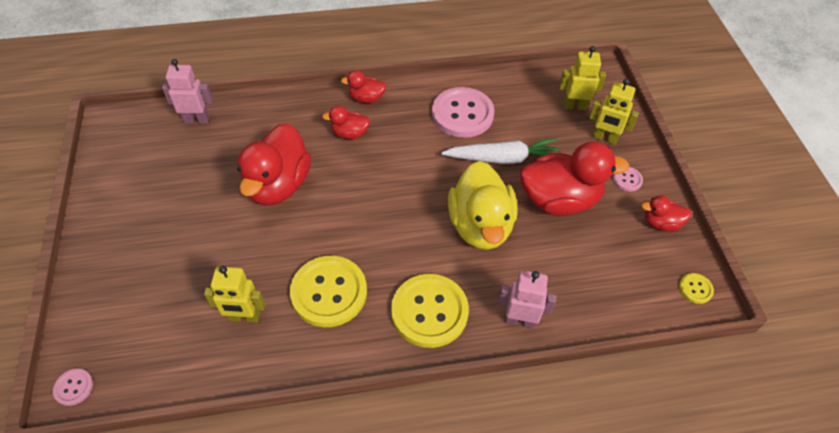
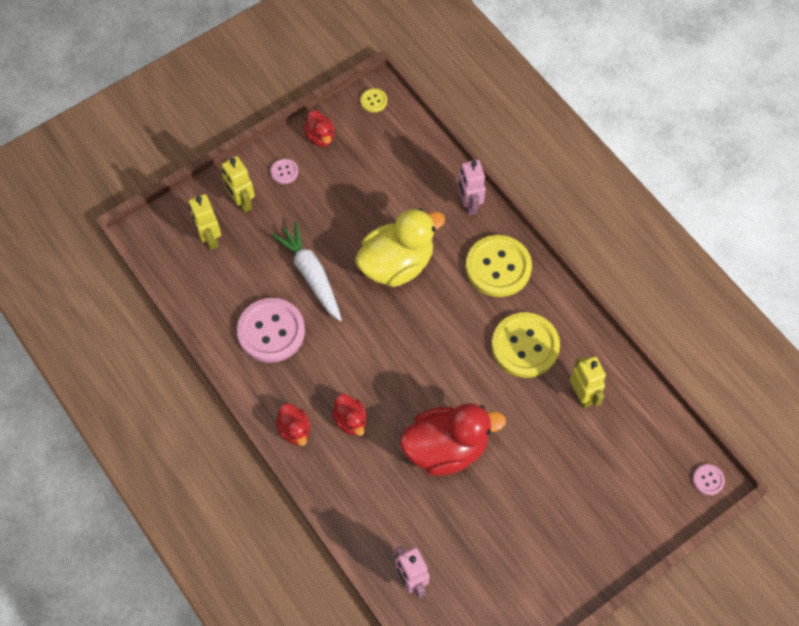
camera: 115 degrees left, 10 degrees up
(559, 200) = (335, 215): red duck -> none
(604, 138) = (242, 202): yellow robot -> yellow robot turned 150 degrees clockwise

